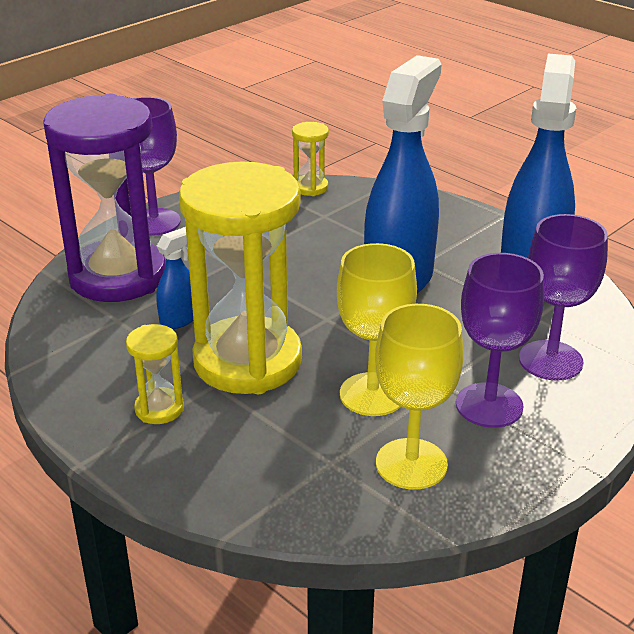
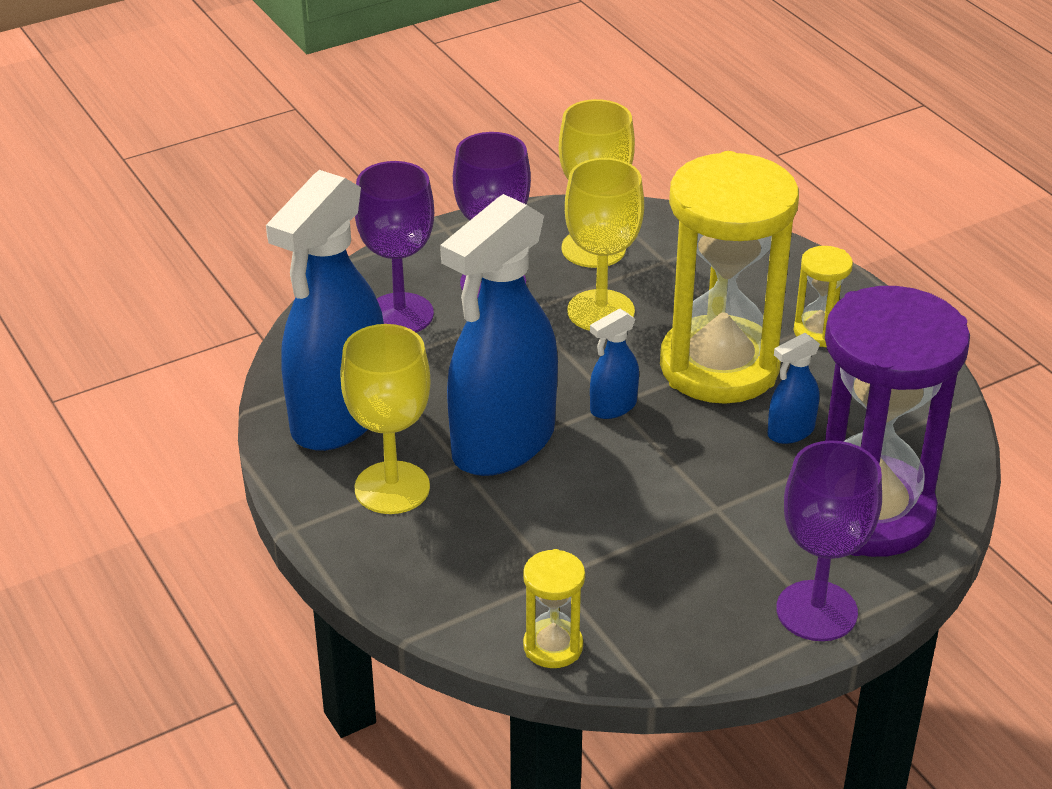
camera: 165 degrees left, 5 degrees up
(327, 315) = (613, 407): none -> blue spray bottle
(457, 243) = (392, 488): none -> yellow goblet

